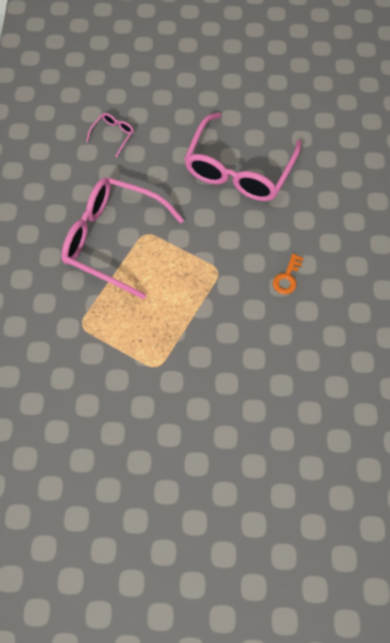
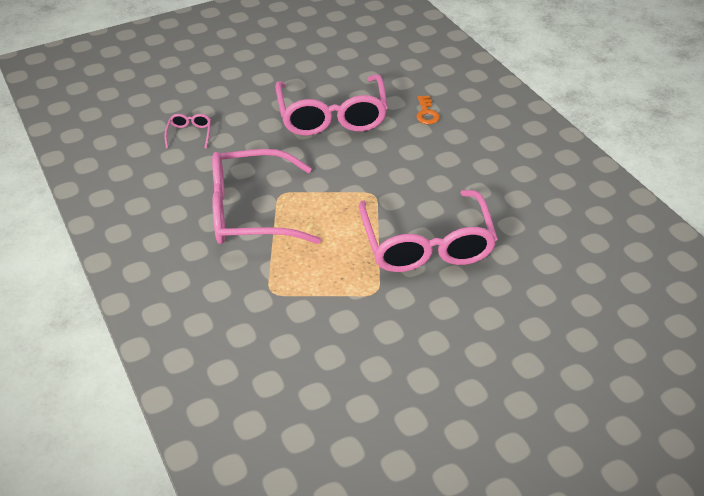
camera: 30 degrees left, 20 degrees down
(225, 343) = (426, 245): none -> pink glasses
(287, 277) = (440, 174): orange key -> orange key (426, 113)

